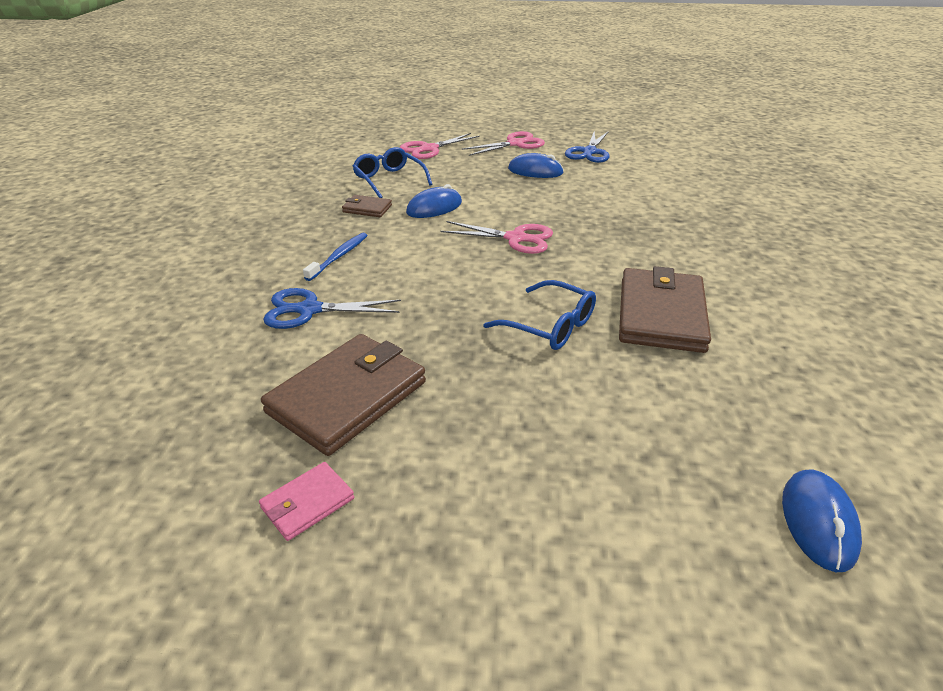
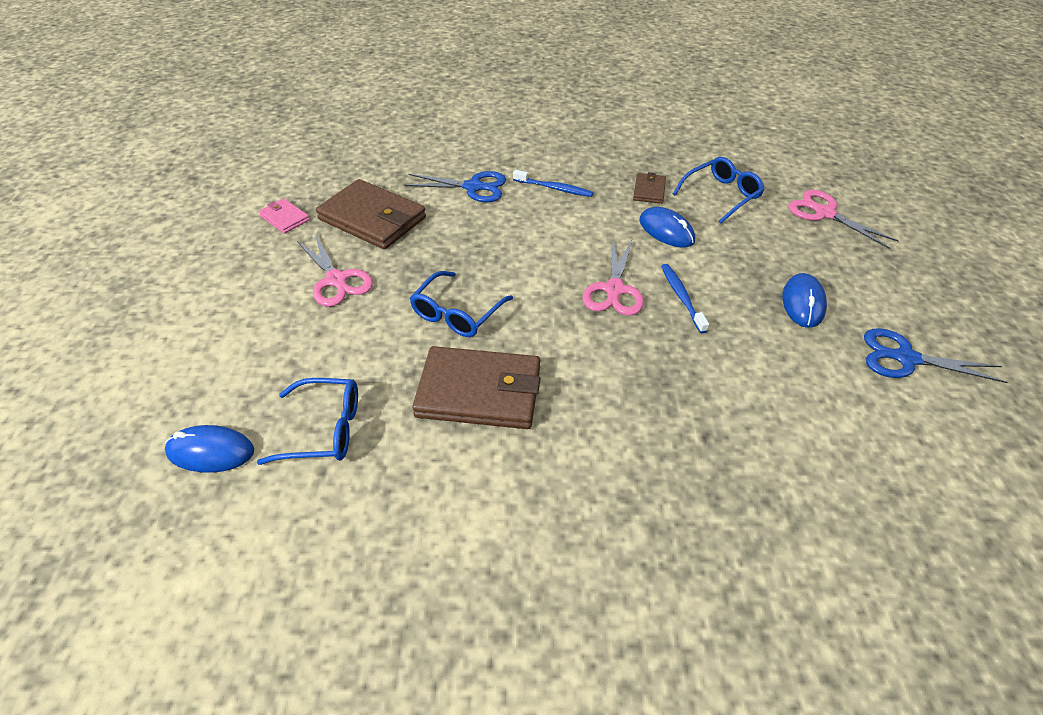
camera: 85 degrees right, 10 degrees up
(309, 310) = (473, 187): blue scissors -> blue scissors turned 105 degrees clockwise
(515, 144) = (890, 283): pink scissors -> pink scissors (336, 280)
(527, 211) = (682, 297): none -> blue toothbrush
(744, 418) = (324, 429): none -> blue glasses

